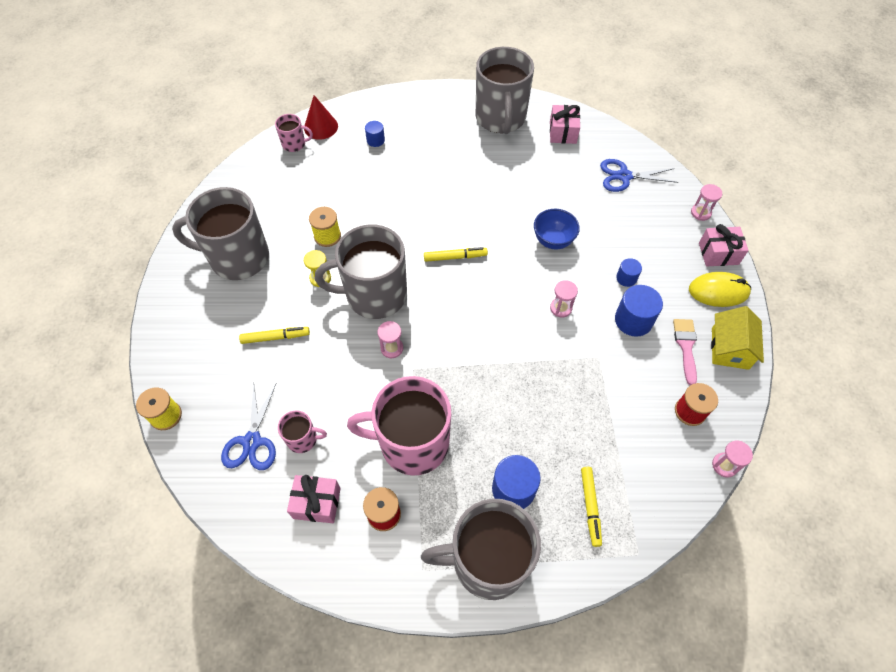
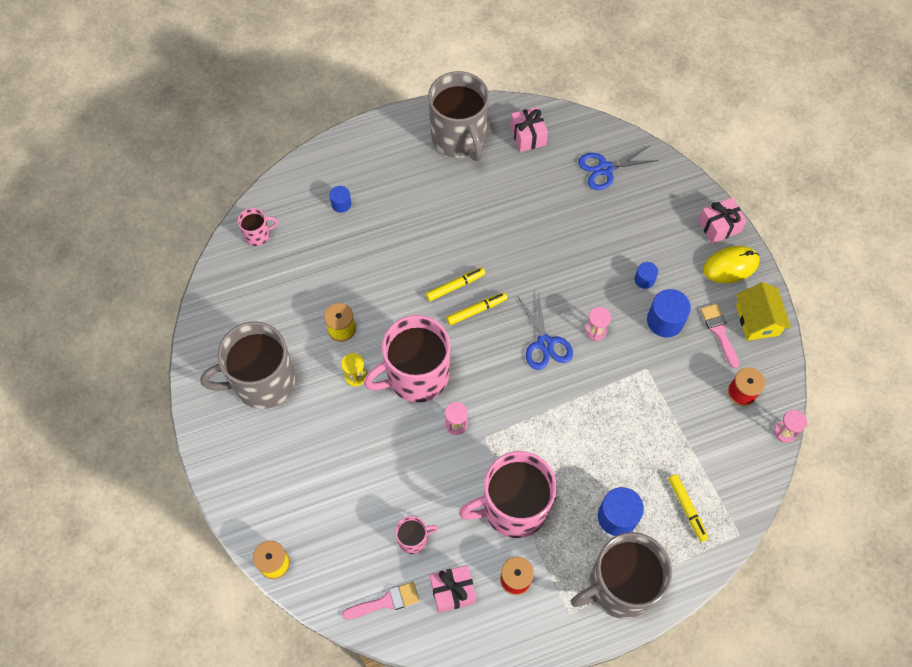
camera: 20 degrees left, 5 degrees up
(248, 489) = (386, 601): none -> pink brush
(252, 441) = (367, 558): blue scissors -> blue scissors (545, 343)
(275, 337) = (341, 451): yellow marker -> yellow marker (455, 286)
(321, 127) = (276, 206): red cone -> none
(374, 295) = (416, 376): grey mug -> pink mug
(553, 240) = (563, 262): blue bowl -> none
(700, 213) = (690, 187): pink hourglass -> none

